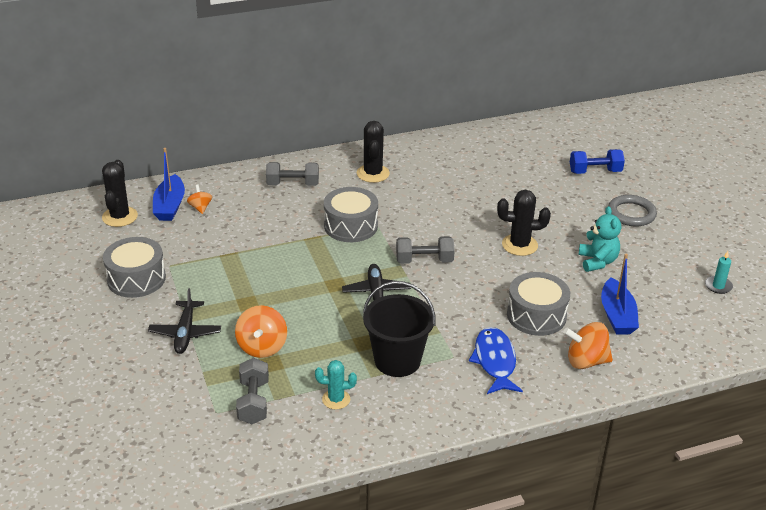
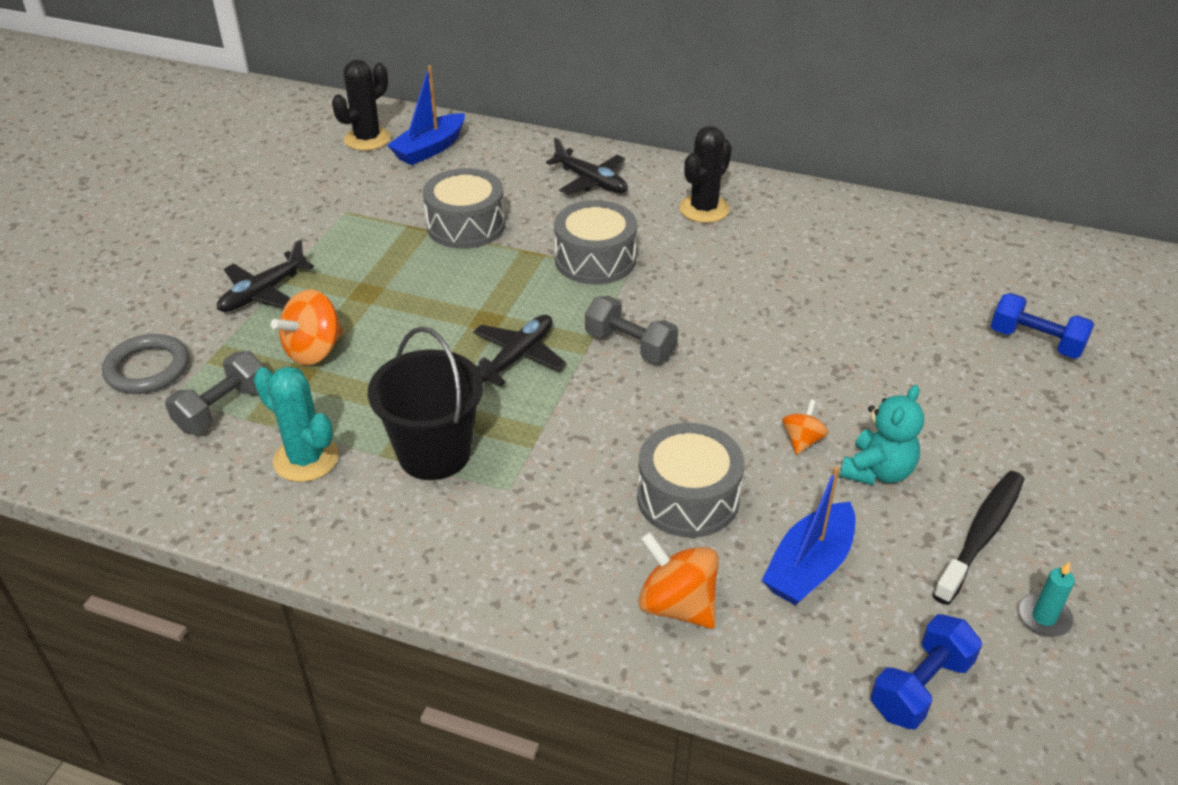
camera: 40 degrees right, 5 degrees up
(136, 279) = (296, 211): grey drum -> grey drum (466, 225)
(200, 207) = (457, 164): orange spinning top -> orange spinning top (802, 440)
(293, 184) = (591, 181): grey dumbbell -> black plane
(336, 399) = (306, 459): turquoise cactus -> turquoise cactus, size x1.52
(495, 361) = (551, 527): blue fish -> none
(519, 245) = (786, 389): black cactus -> none
(631, 213) = (1022, 429): grey ring -> grey ring (147, 368)
(663, 266) = (981, 535): none -> black toothbrush
(706, 337) = (920, 686): none -> blue dumbbell

